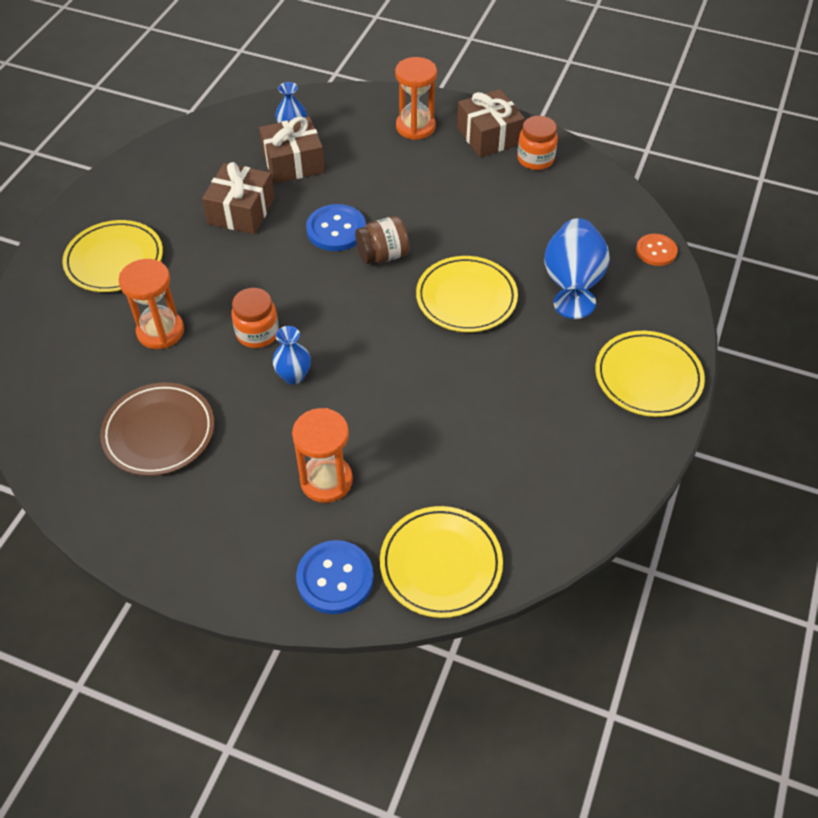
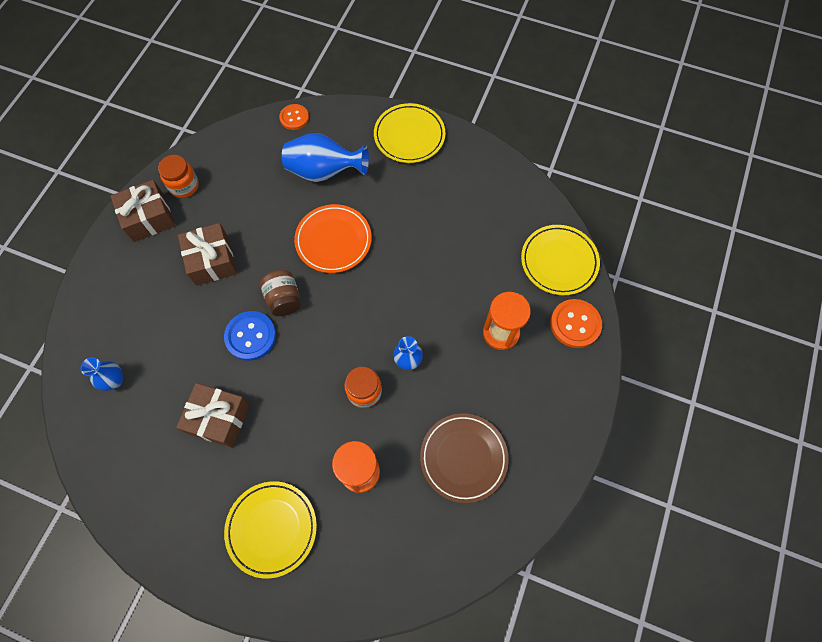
camera: 90 degrees left, 15 degrees up
(293, 162) = (159, 377): brown gift -> brown gift (212, 261)
(335, 578) = (575, 324): blue button -> orange button
(415, 127) = (127, 275): orange hourglass -> none
(466, 298) = (333, 240): yellow plate -> orange plate

